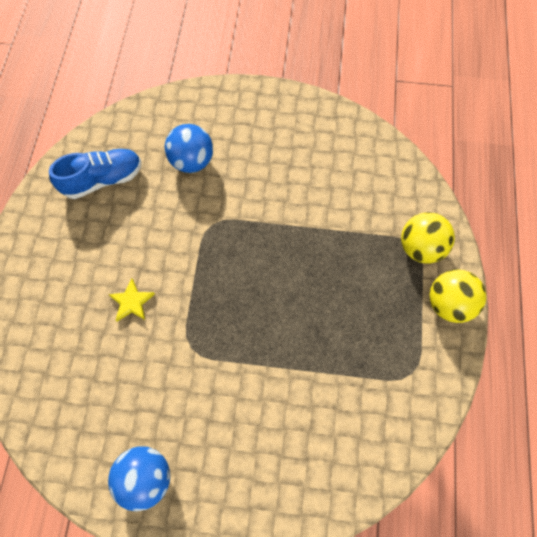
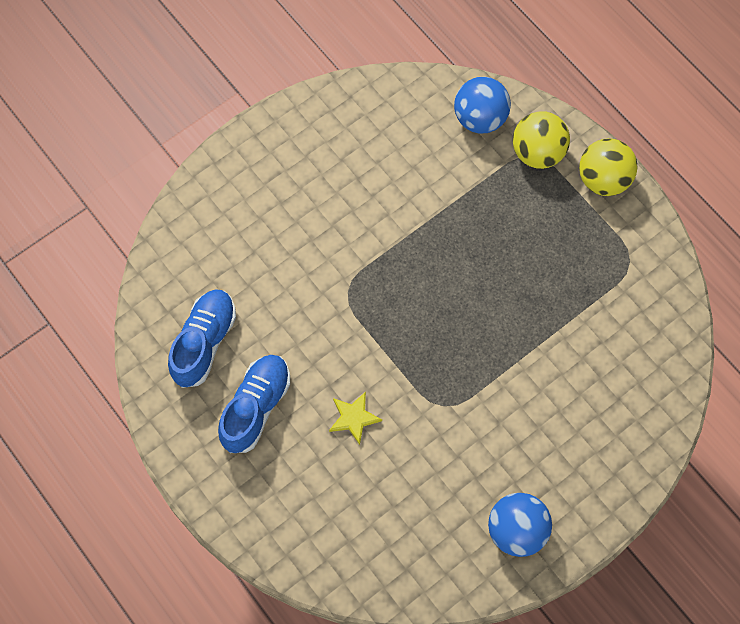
camera: 45 degrees left, 0 degrees up
(87, 242) = (256, 407): none -> blue shoe
(192, 161) = (266, 252): blue ball -> blue ball (480, 118)

